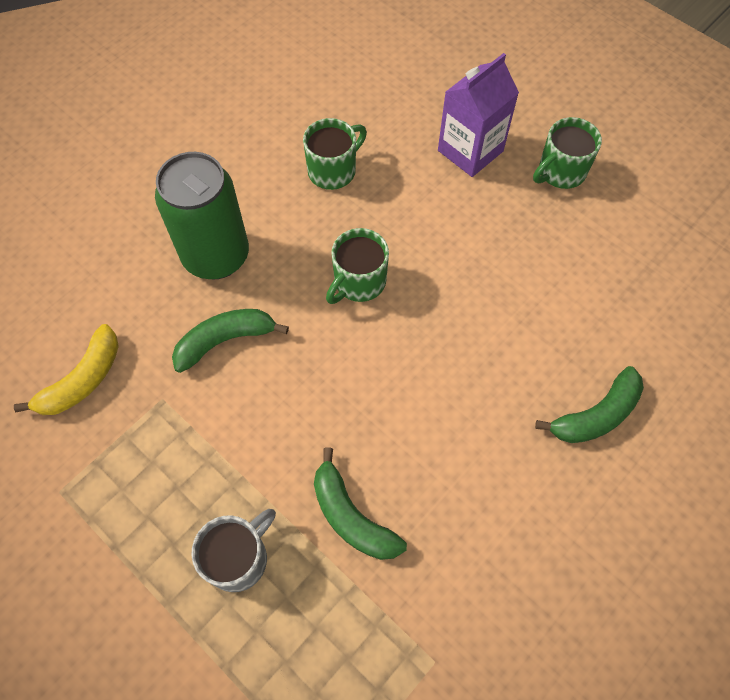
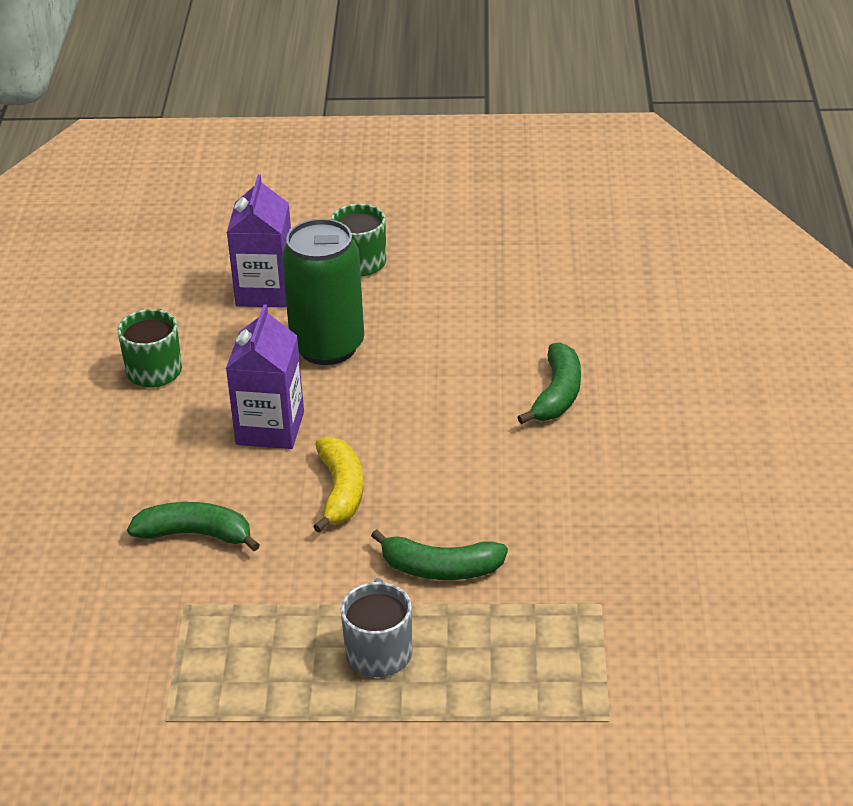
camera: 40 degrees left, 25 degrees down
(83, 380) = (91, 640): yellow banana -> yellow banana (340, 491)
(216, 256) = (114, 487): green can -> green can (327, 346)
(225, 341) = (195, 534): green banana -> green banana turned 75 degrees clockwise
(358, 282) = (270, 428): green mug -> purple carton

